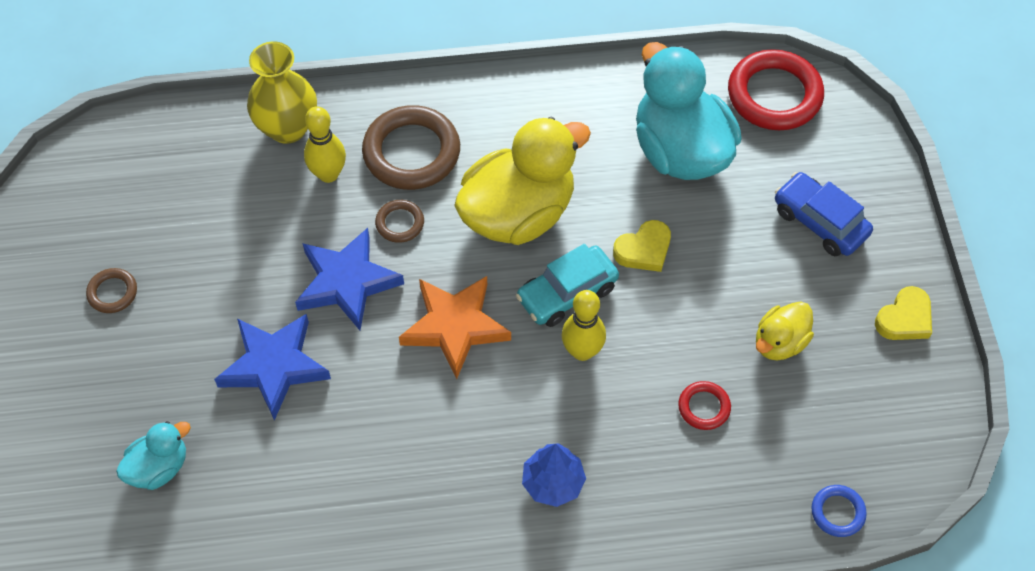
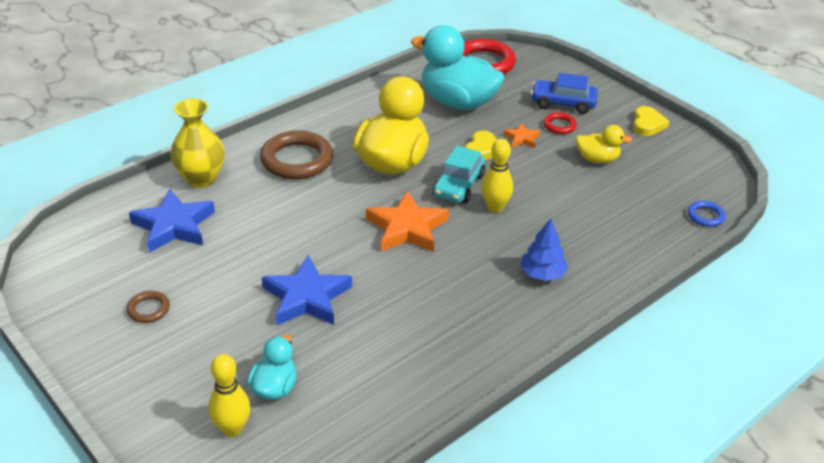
camera: 35 degrees left, 20 degrees down
(328, 174) = (251, 190): yellow bowling pin -> yellow bowling pin (232, 429)
(347, 282) = (315, 236): blue star -> blue star (174, 226)
(400, 223) = (322, 194): brown ring -> none
(704, 407) = (588, 203): red ring -> red ring (559, 125)
(711, 256) = (521, 138): none -> orange star
(779, 342) = (597, 159): yellow duck -> yellow duck turned 90 degrees counterclockwise

